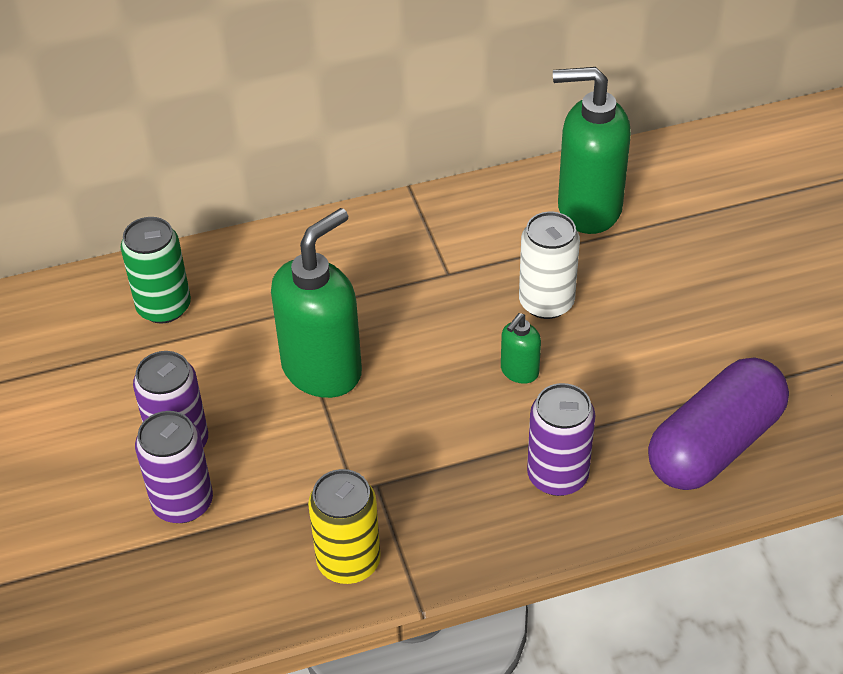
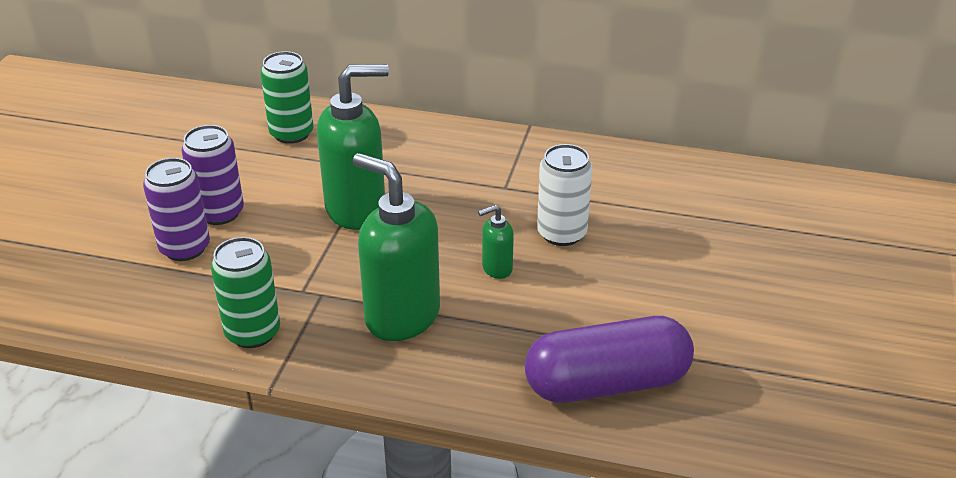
camera: 30 degrees right, 10 degrees down
(348, 561) = (253, 332): yellow can -> green can
(557, 476) = (458, 348): purple can -> none
(588, 209) = (654, 187): green soap dispenser -> green soap dispenser (402, 316)

